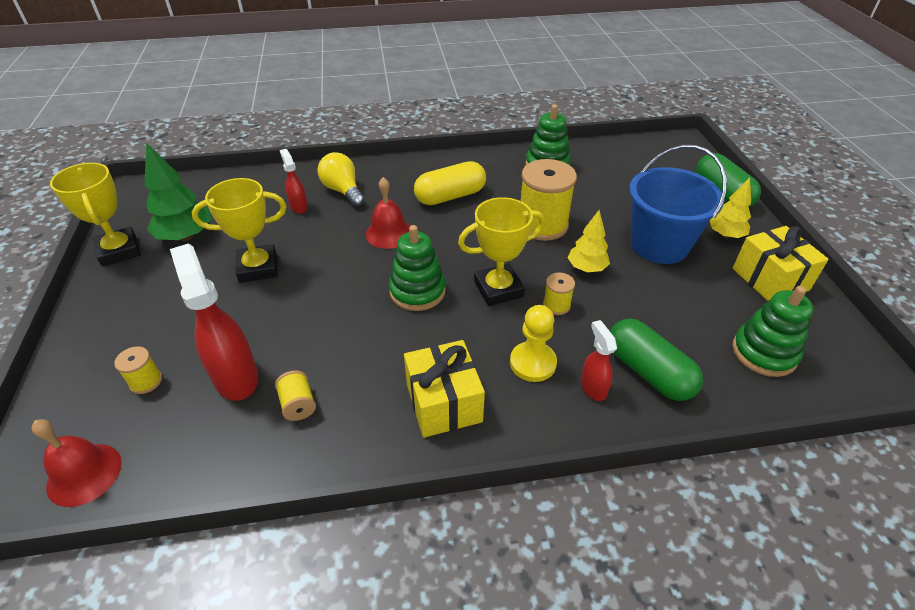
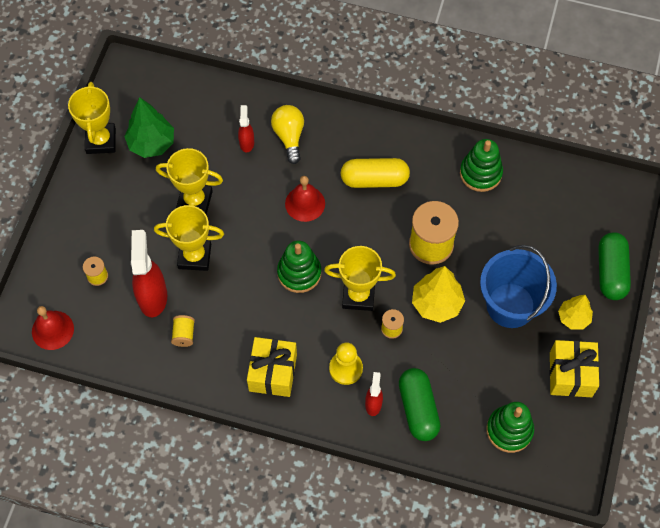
camera: 25 degrees right, 20 degrees up
(279, 317) = (194, 256): none -> yellow trophy
(586, 268) = (436, 304): yellow tree -> yellow tree, size x1.54

